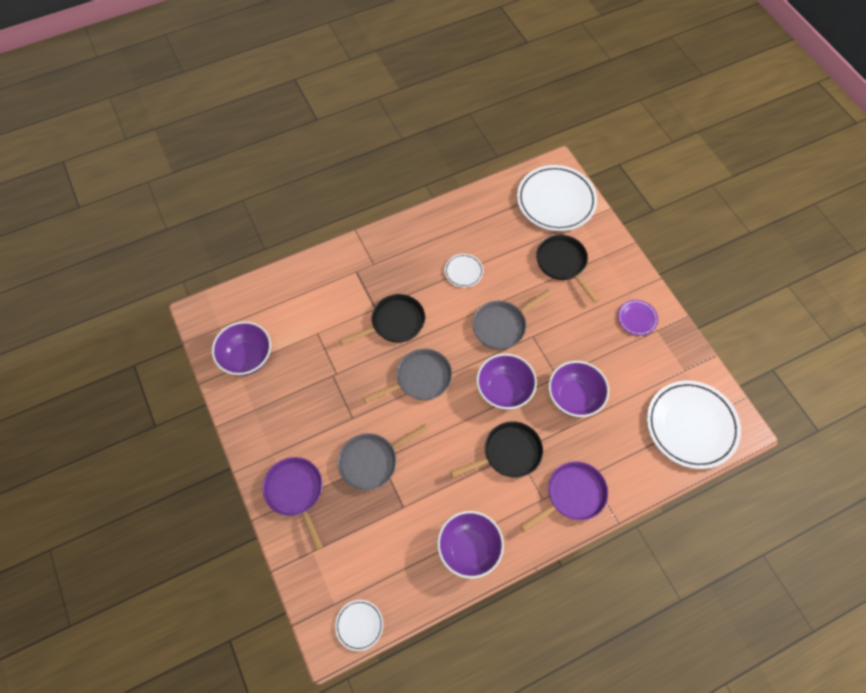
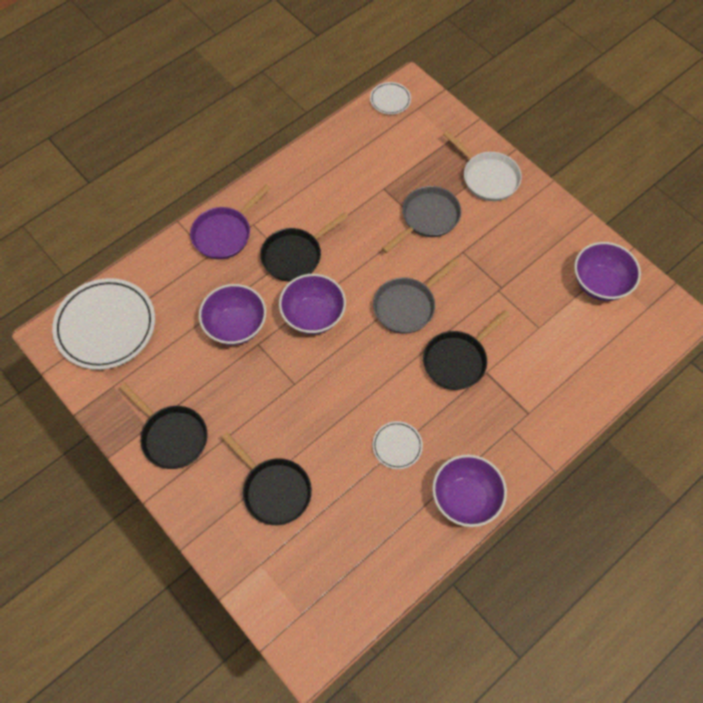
camera: 165 degrees right, 0 degrees up
(295, 492) = (487, 177): purple pan -> white pan
(469, 549) = (313, 170): purple bowl -> purple bowl (465, 498)
(502, 325) = (332, 387): grey pan -> none
(556, 201) = (300, 589): white plate -> none
(637, 318) = (172, 436): purple plate -> black pan

